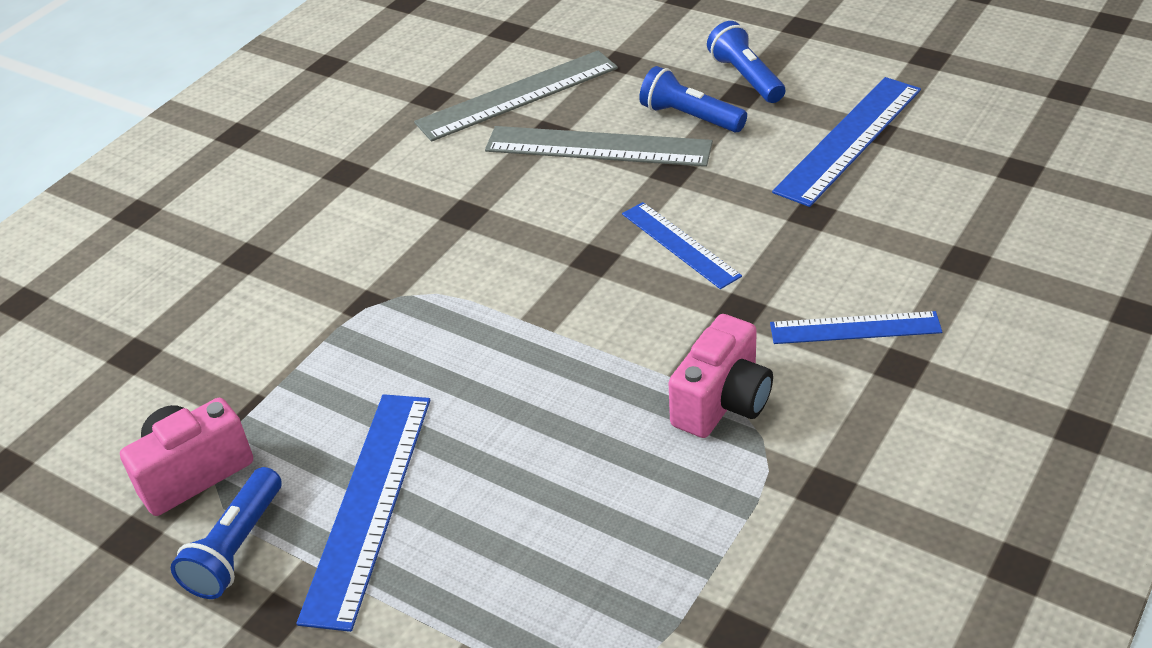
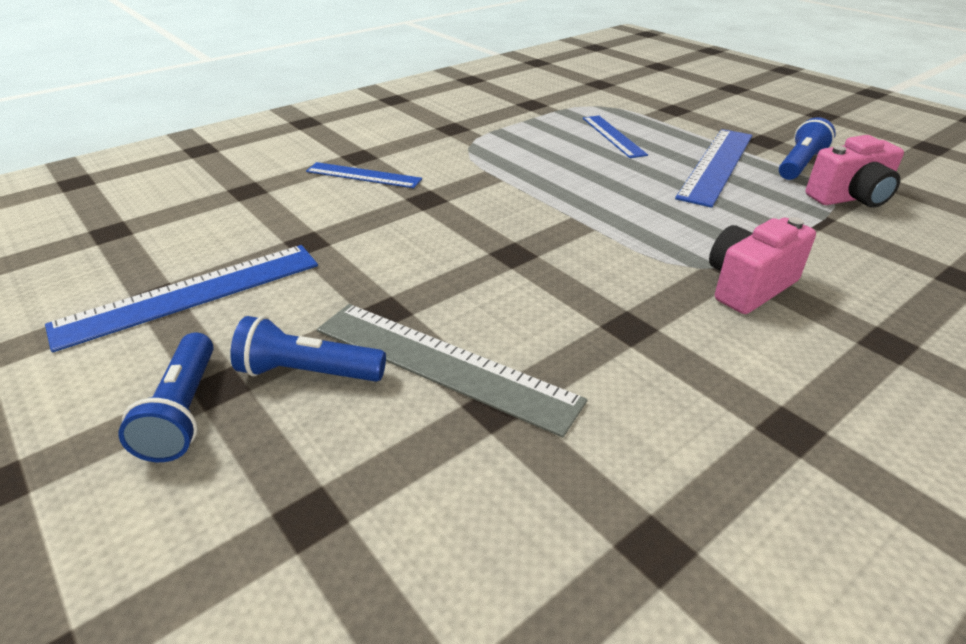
camera: 165 degrees left, 5 degrees down
(517, 95) = (508, 496): grey ruler -> none
(679, 245) = (434, 246): blue ruler -> blue ruler (613, 136)
(690, 117) = (308, 372): blue flashlight -> blue flashlight turned 135 degrees clockwise
(722, 402) = (478, 163): pink camera -> pink camera (748, 286)

